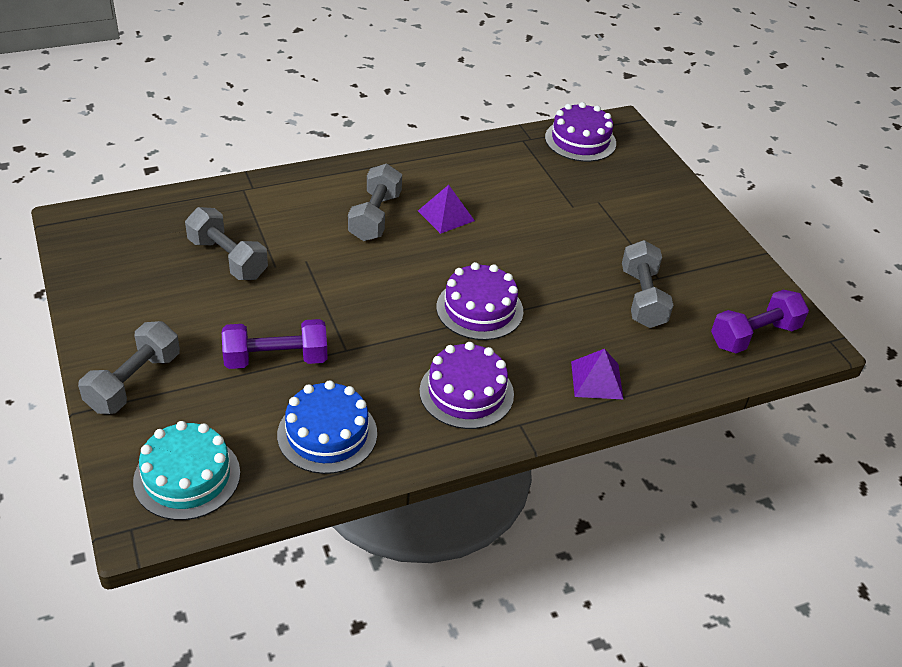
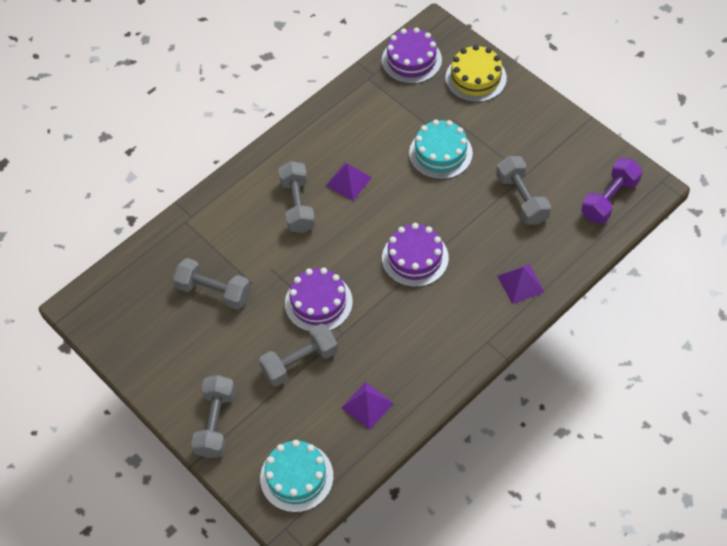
camera: 15 degrees left, 15 degrees up
(276, 359) = (300, 362): purple dumbbell -> grey dumbbell
(327, 434) = (367, 405): blue cake -> purple pyramid
(466, 392) = (440, 332): purple cake -> purple cake (318, 302)
(567, 226) = (440, 153): none -> turquoise cake
(645, 176) = (476, 78): none -> yellow cake

